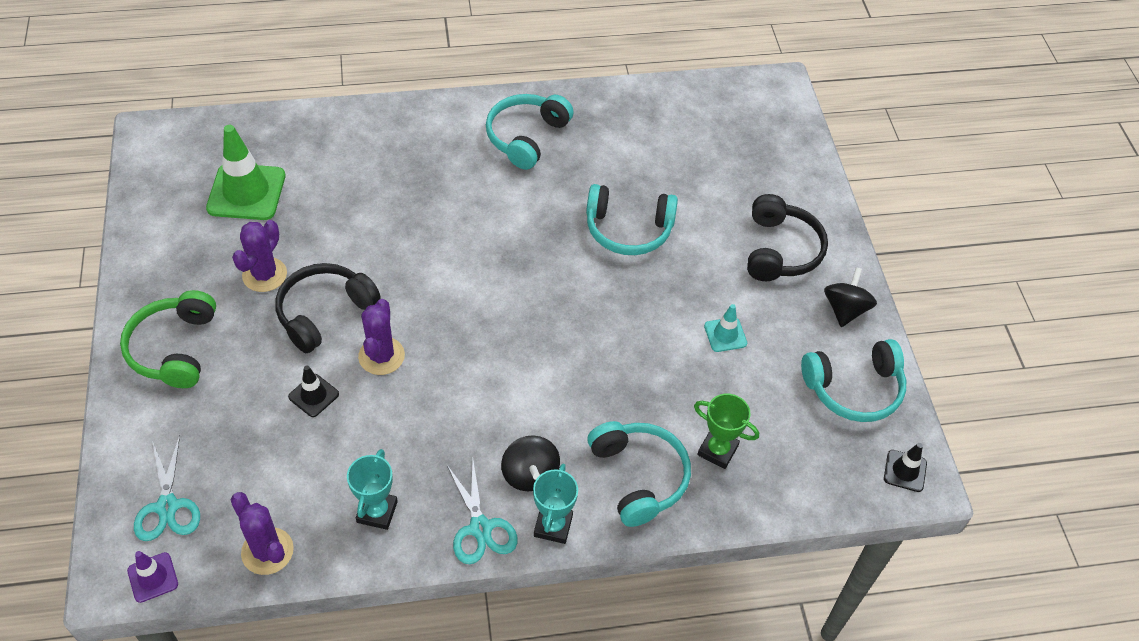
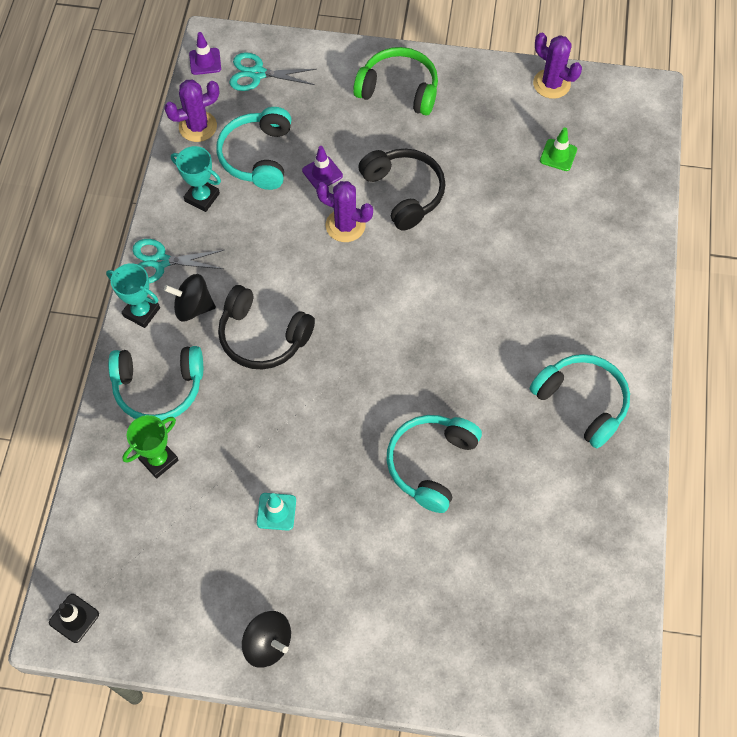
camera: 110 degrees right, 10 degrees up
(246, 192) = (558, 155): green traffic cone -> green traffic cone, size x0.50
(264, 275) = (457, 156): purple cactus -> purple cactus (551, 84)
(313, 395) = (322, 173): black traffic cone -> purple traffic cone
(780, 250) = (363, 608): black headphones -> black headphones (262, 336)
(854, 389) = (175, 610): turquoise headphones -> turquoise headphones (257, 156)

